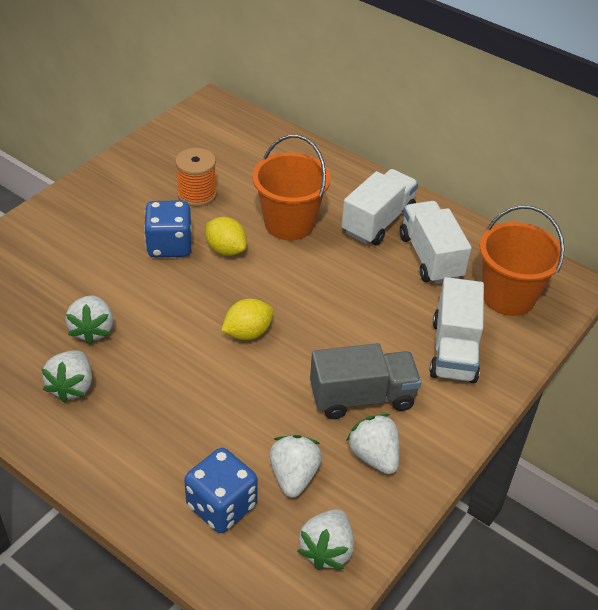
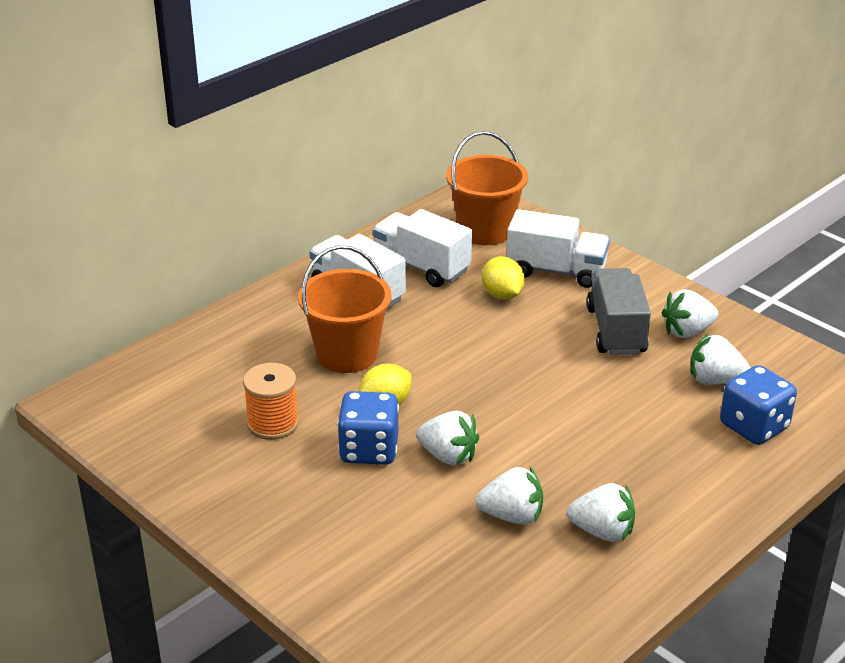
camera: 80 degrees left, 10 degrees down
(247, 333) = (524, 396): yellow lemon -> yellow lemon (502, 295)
(327, 550) = (793, 368): white strawberry -> white strawberry (448, 456)
(430, 257) = (421, 267): white truck -> white truck turned 45 degrees clockwise

